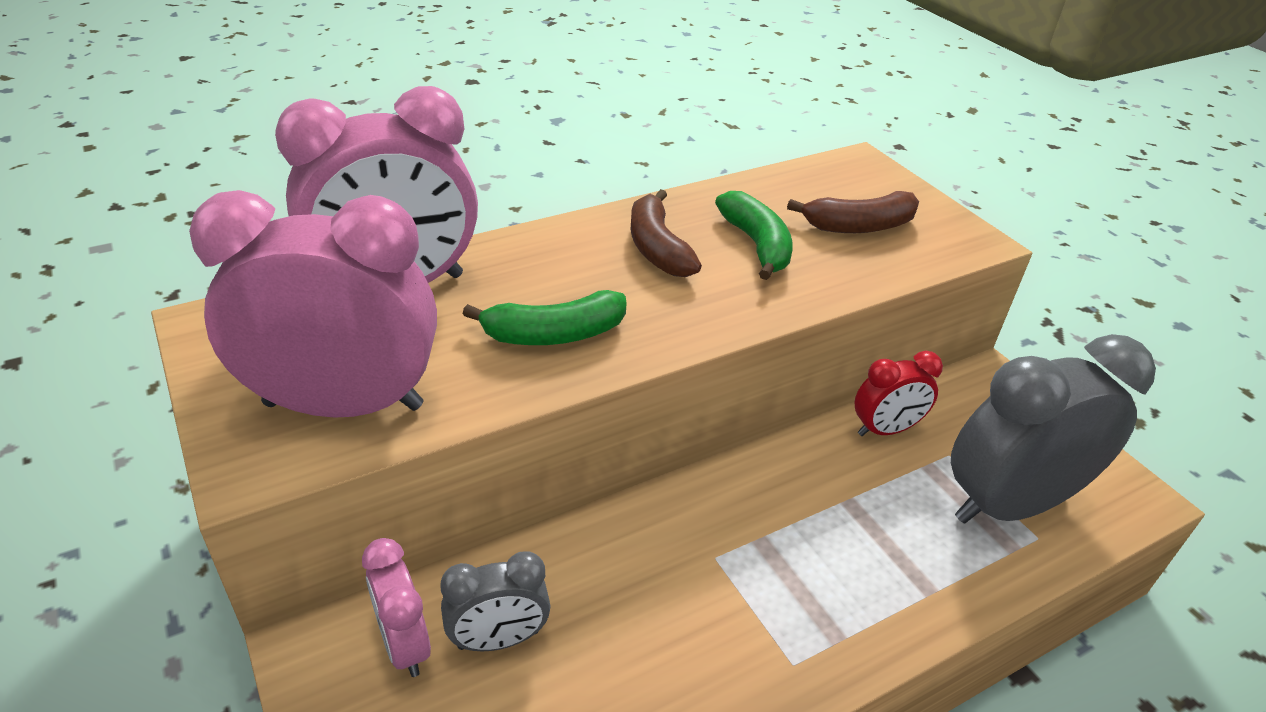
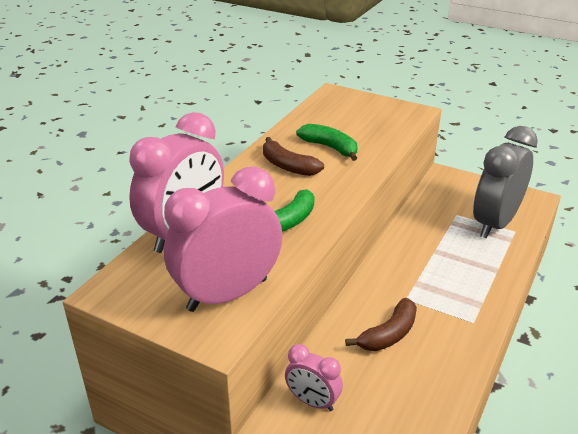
camera: 30 degrees left, 5 degrees down
(498, 639) = (351, 377): grey clock -> none
(859, 226) = (364, 123): brown banana -> brown banana (389, 334)
(885, 430) = (423, 215): red clock -> none

